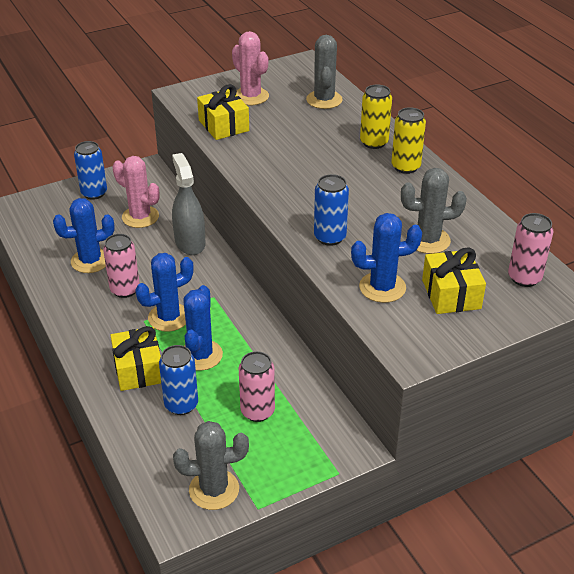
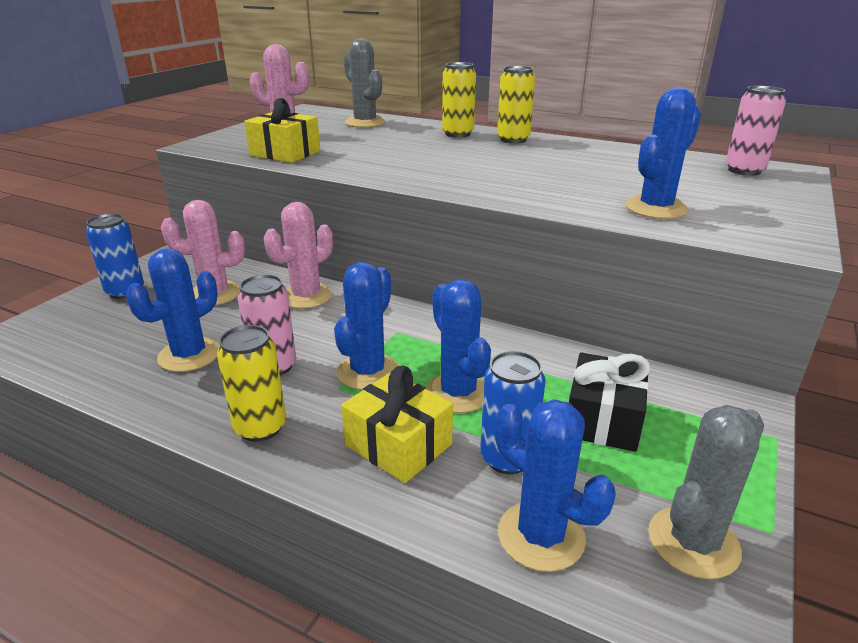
camera: 35 degrees left, 10 degrees down
(86, 326) = (260, 427): none -> yellow can
(151, 447) = (541, 536): none -> blue cactus
(190, 243) = (306, 296): grey spray bottle -> pink cactus
(257, 411) = (603, 419): pink can -> black gift
(330, 237) = (536, 192): blue can -> none
(428, 240) = (624, 171): grey cactus -> none
(451, 294) = (718, 195): yellow gift -> none

